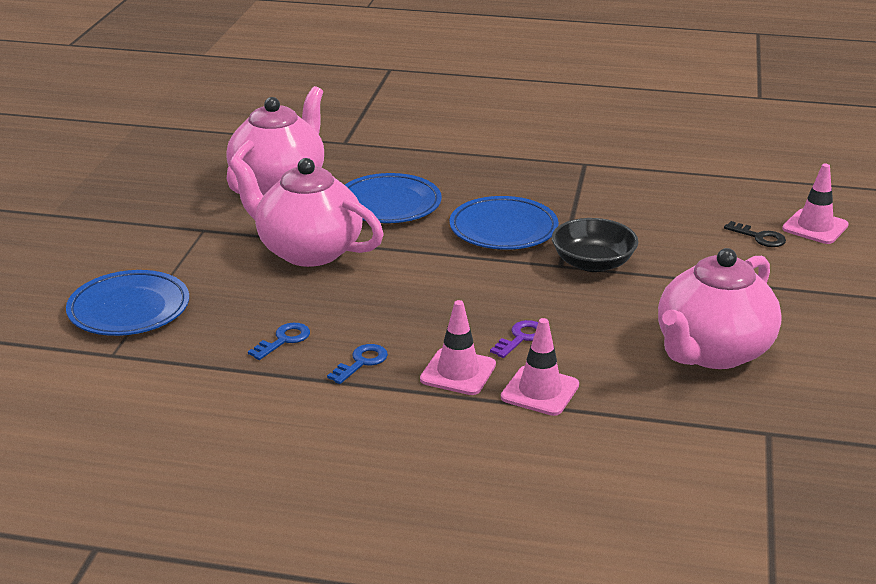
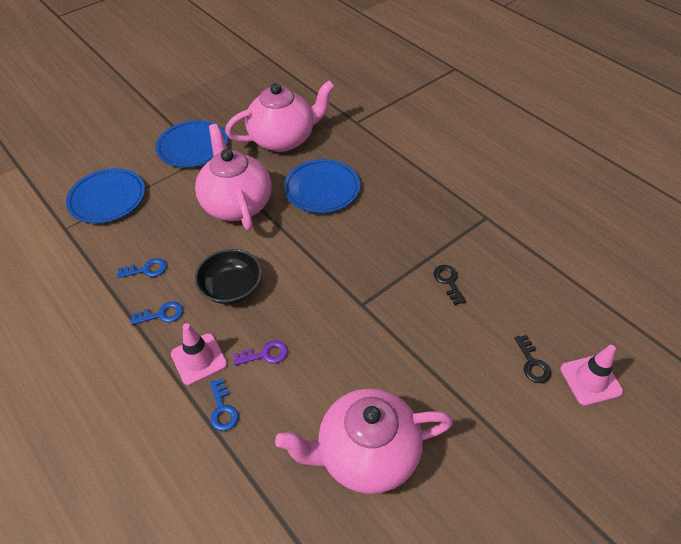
camera: 40 degrees right, 20 degrees up
(503, 229) = (364, 250): blue plate -> blue plate (193, 147)
(540, 391) = (223, 409): pink traffic cone -> blue key
(593, 263) = (384, 315): black bowl -> black bowl (231, 287)
(616, 218) = (448, 281): none -> black key

